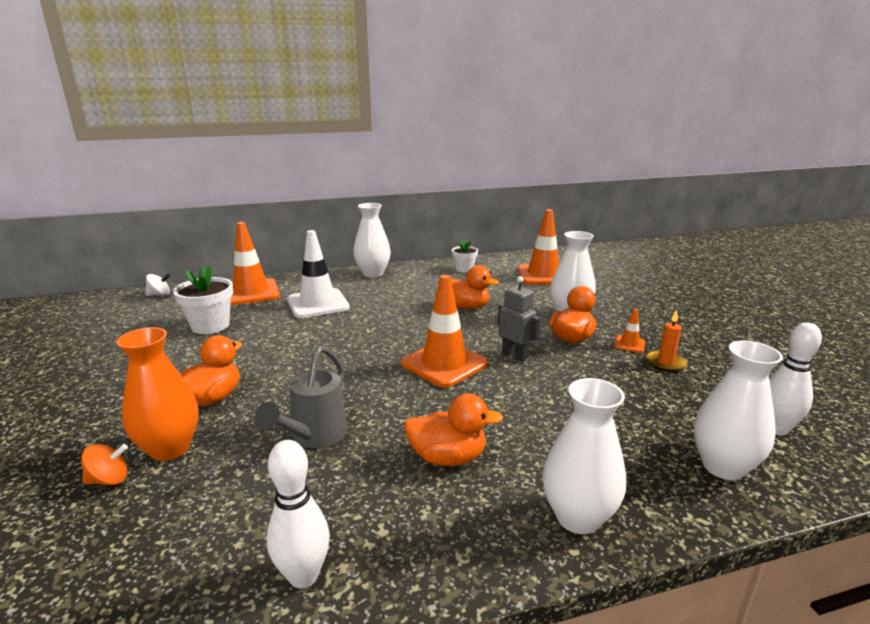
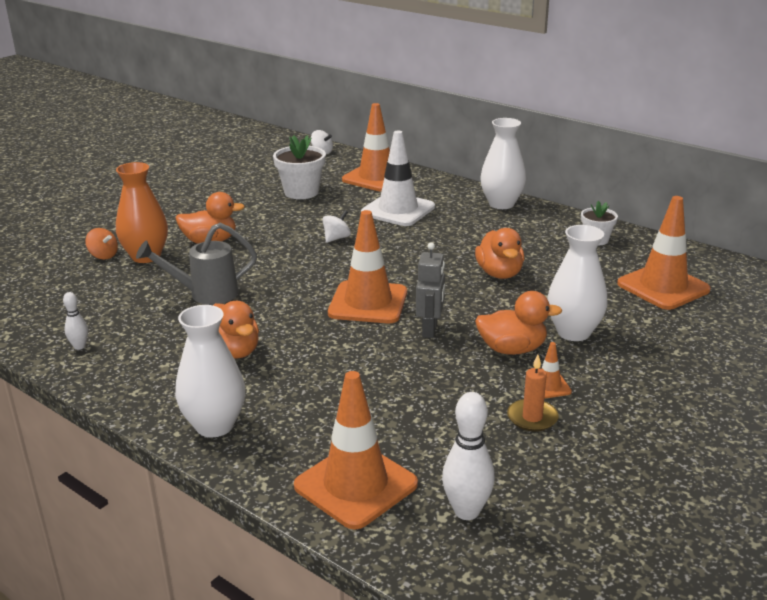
camera: 55 degrees right, 5 degrees up
(303, 576) = (79, 346): white bowling pin -> white bowling pin, size x0.56
(319, 340) = (336, 238): none -> white spinning top
(723, 466) = (355, 485): white vase -> orange traffic cone

